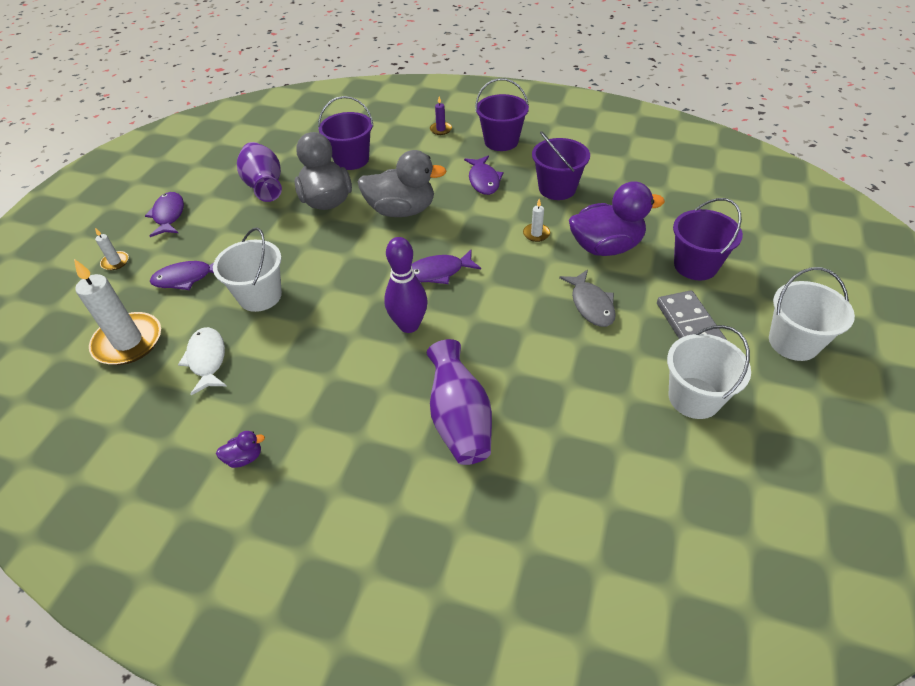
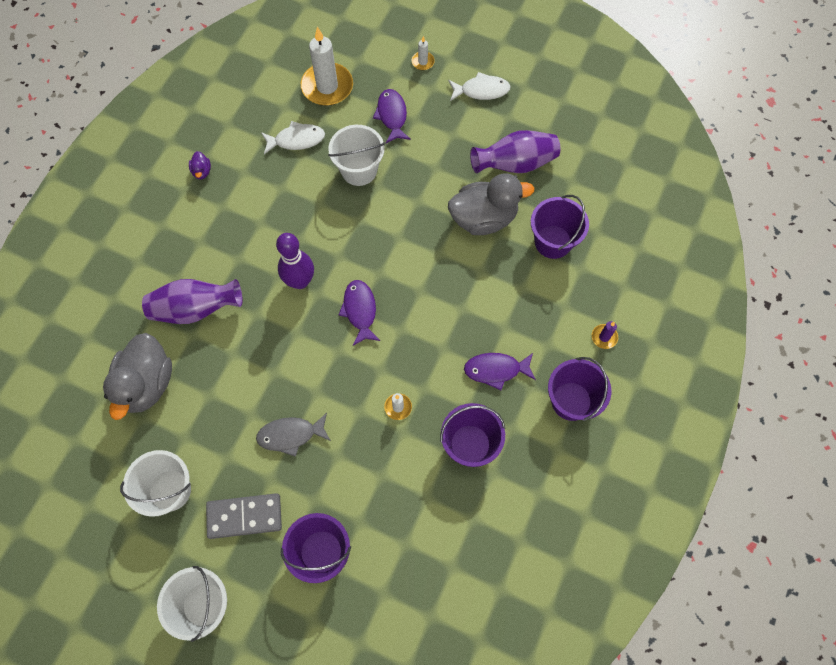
camera: 95 degrees right, 20 degrees up
(169, 215) = (481, 90): purple fish -> white fish
(401, 210) = (456, 285): grey duck -> grey duck (147, 384)
(606, 247) = (366, 470): purple duck -> none

